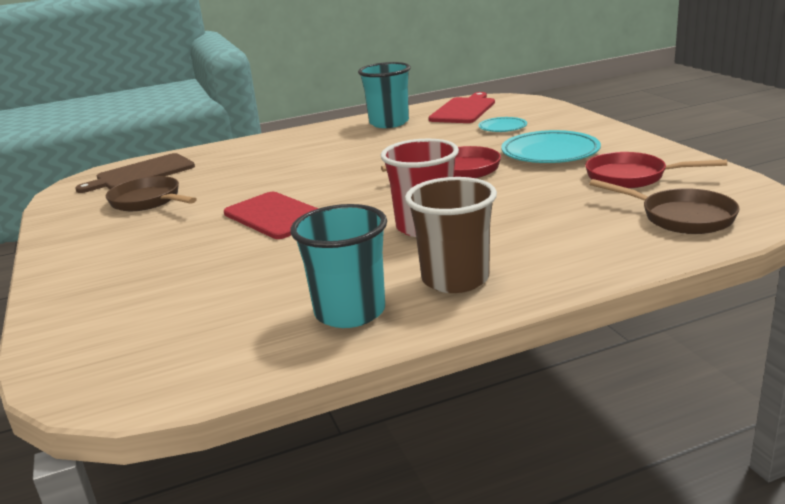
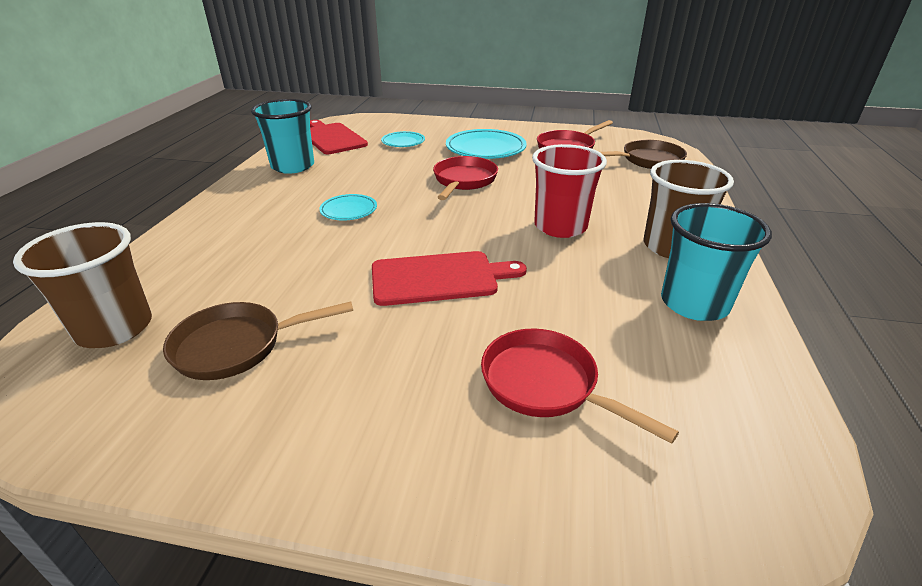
camera: 60 degrees left, 10 degrees up
(142, 173) = (114, 328): brown cutting board -> brown cup
(177, 286) = (545, 384): none -> red pan
(342, 161) = (349, 210): none -> turquoise plate

